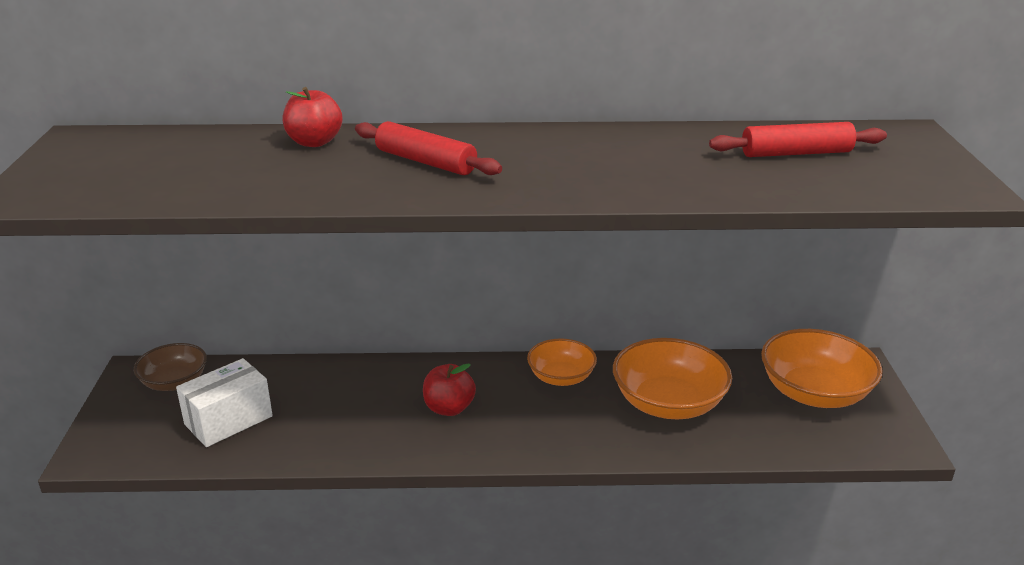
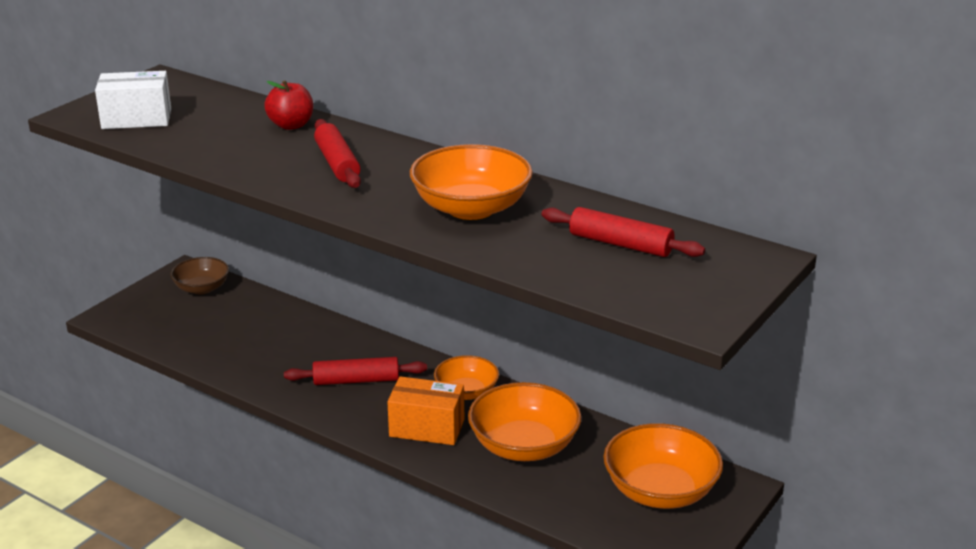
camera: 35 degrees right, 0 degrees up
(228, 420) = (206, 328): white box -> white box (136, 119)
(449, 408) = (356, 380): red apple -> red rolling pin
(568, 424) = (427, 428): none -> orange box
(623, 163) = (471, 208): none -> orange bowl

